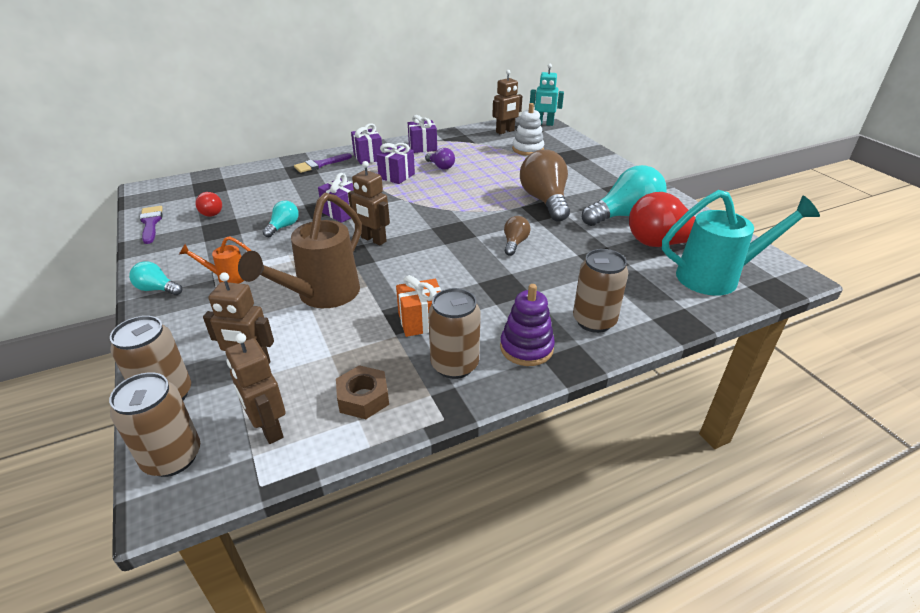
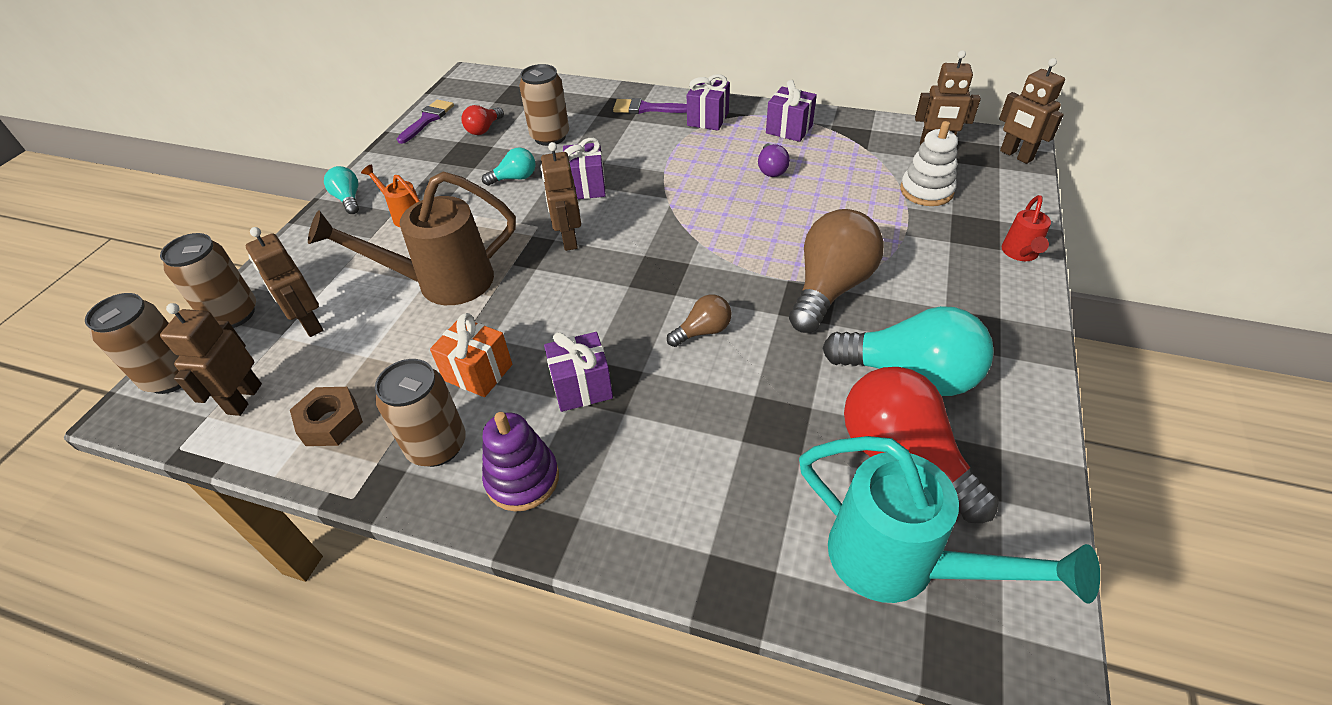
camera: 45 degrees right, 10 degrees up
(396, 176) = (703, 161): purple gift -> purple gift (582, 387)
(544, 124) = (1016, 155): turquoise robot -> brown robot
(594, 321) = (637, 502): brown can -> brown can (550, 137)
(599, 157) = (1020, 254): none -> red watering can

